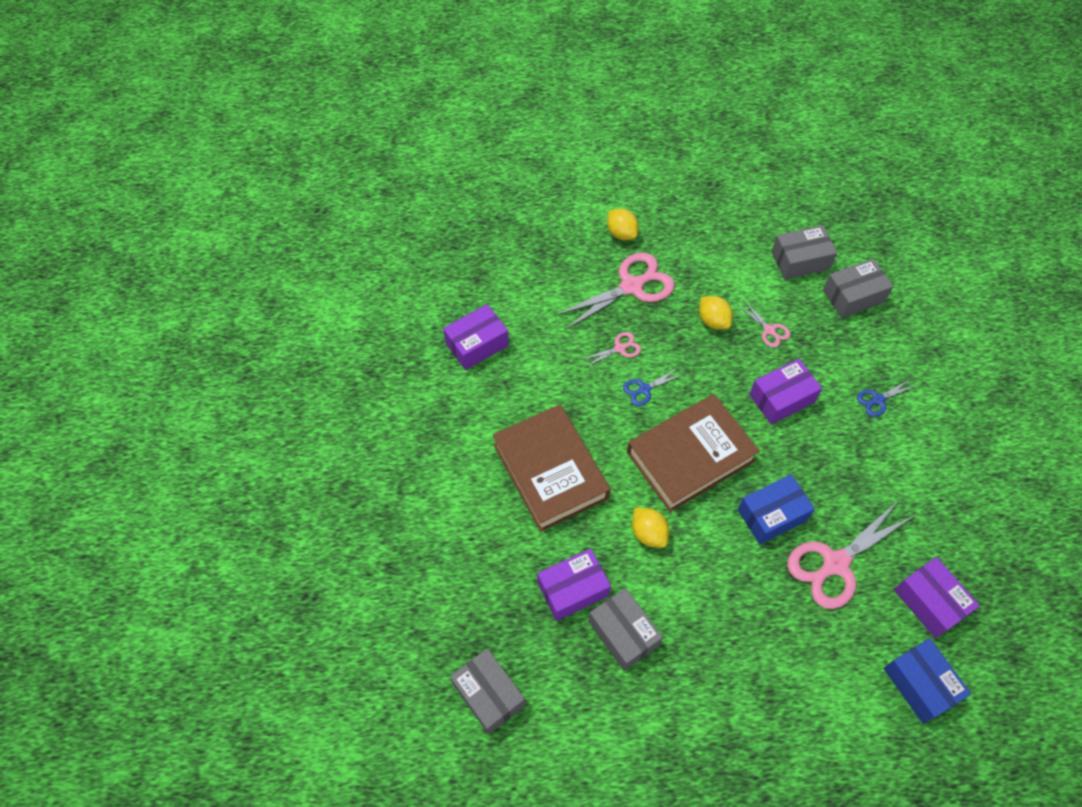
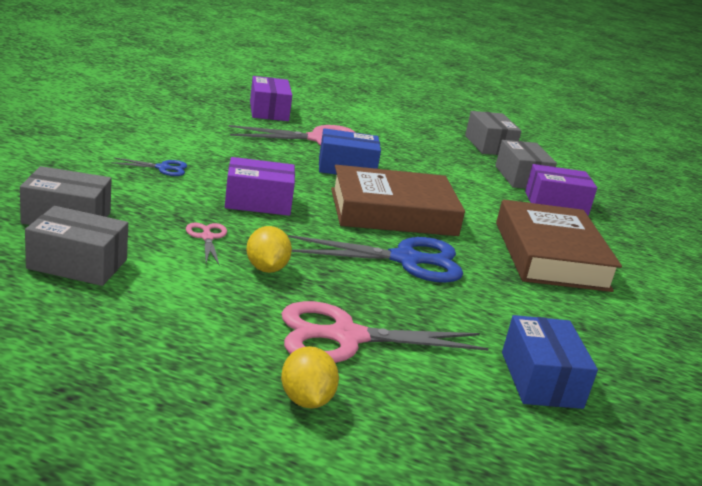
camera: 160 degrees left, 35 degrees down
(477, 344) = (617, 374): purple box -> none
(488, 694) = (645, 196): grey box -> grey box (489, 145)
(619, 348) = (411, 295): pink scissors -> none
(644, 389) = (405, 260): blue scissors -> blue scissors, size x2.10
(648, 533) = (468, 199): yellow lemon -> none
(920, 684) = (317, 102): blue box -> blue box (541, 380)

